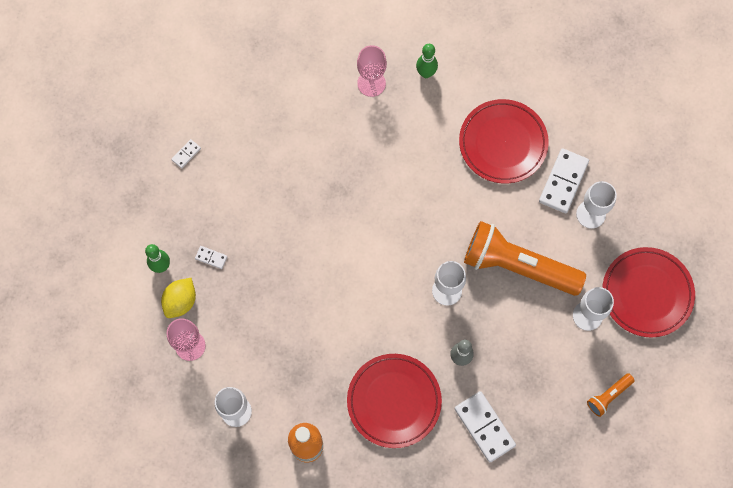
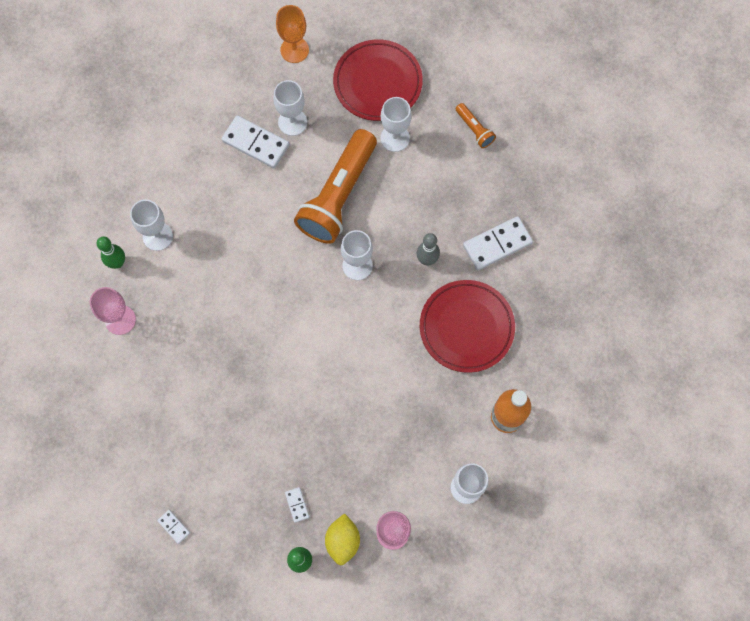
camera: 85 degrees left, 0 degrees up
(180, 301) = (343, 541): yellow lemon -> yellow lemon turned 60 degrees clockwise
(211, 257) = (297, 505): white domino -> white domino turned 45 degrees counterclockwise
(456, 104) = (157, 236): none -> white goblet
(503, 143) = (207, 195): red plate -> none
(671, 208) = (294, 50): none -> orange goblet

